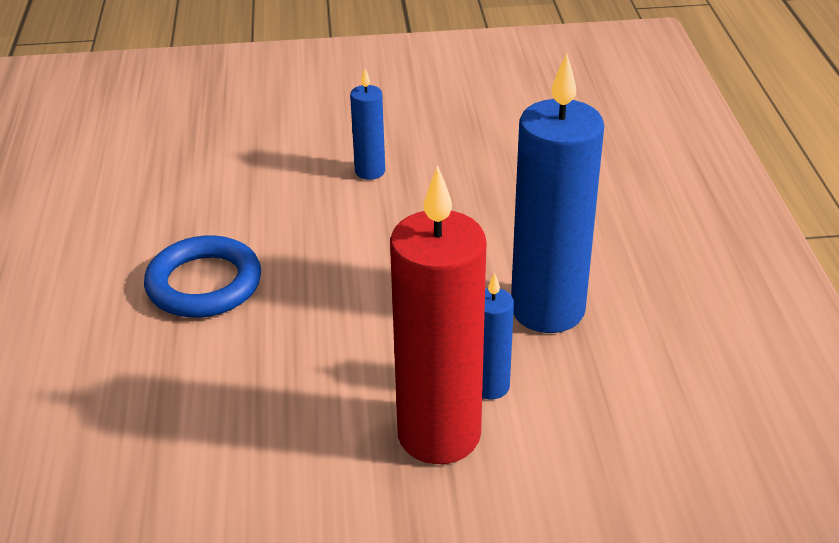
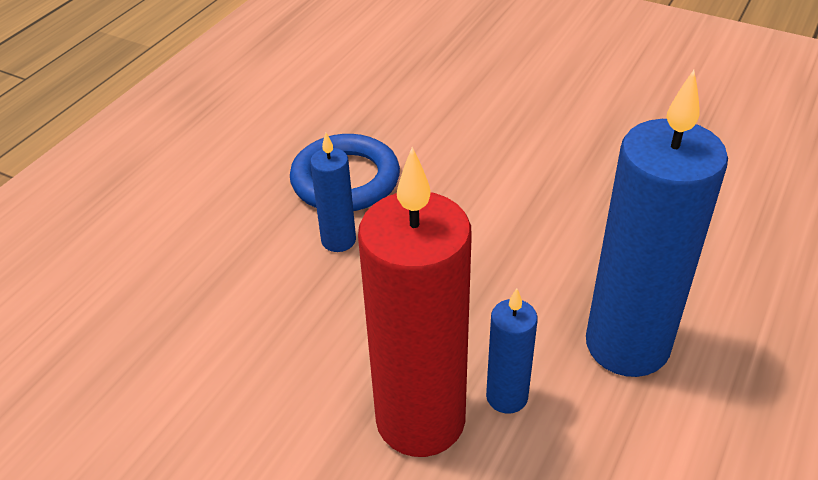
camera: 35 degrees right, 5 degrees up
(370, 171) = (565, 133): blue candle -> blue candle (338, 240)

